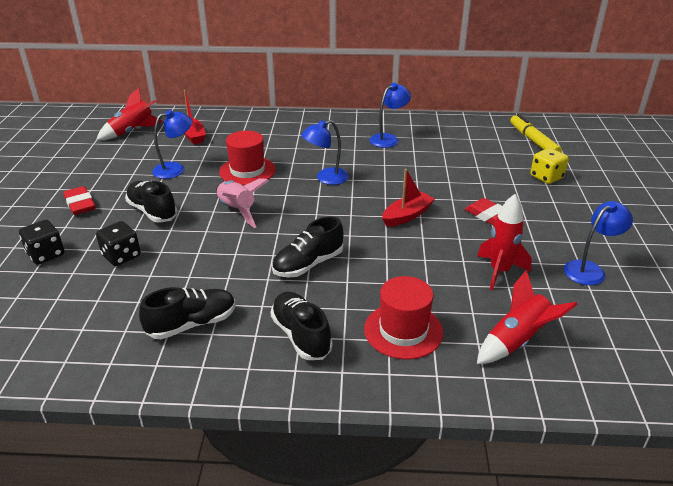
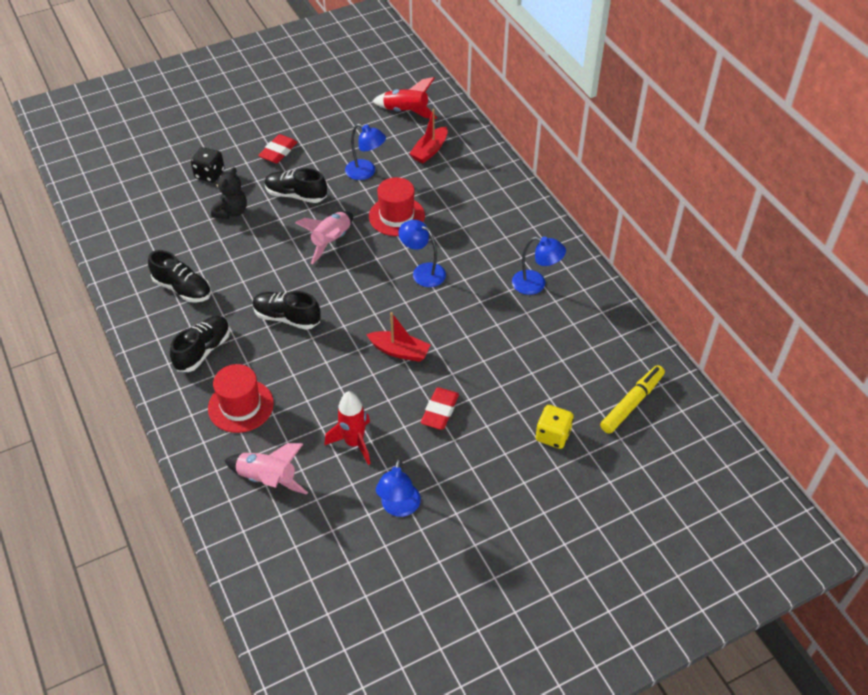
camera: 60 degrees right, 15 degrees up
(121, 256) = (231, 212): black dice -> black teddy bear
(152, 211) = (296, 195): black shoe -> black shoe turned 90 degrees counterclockwise
(517, 340) = (268, 479): red rocket -> pink rocket
(589, 269) = (399, 507): blue lamp -> blue lamp turned 75 degrees clockwise

